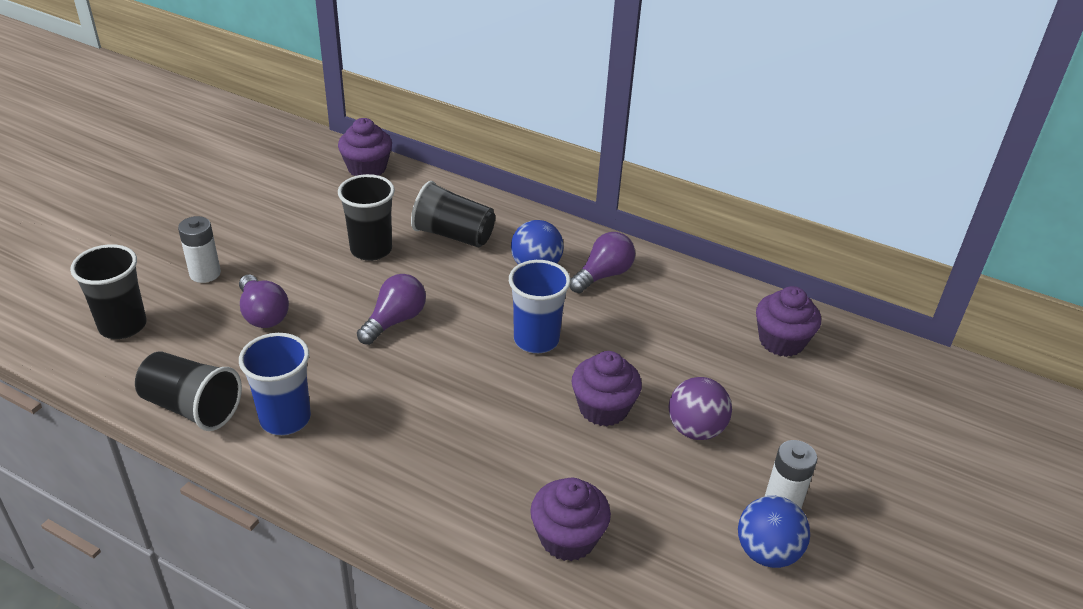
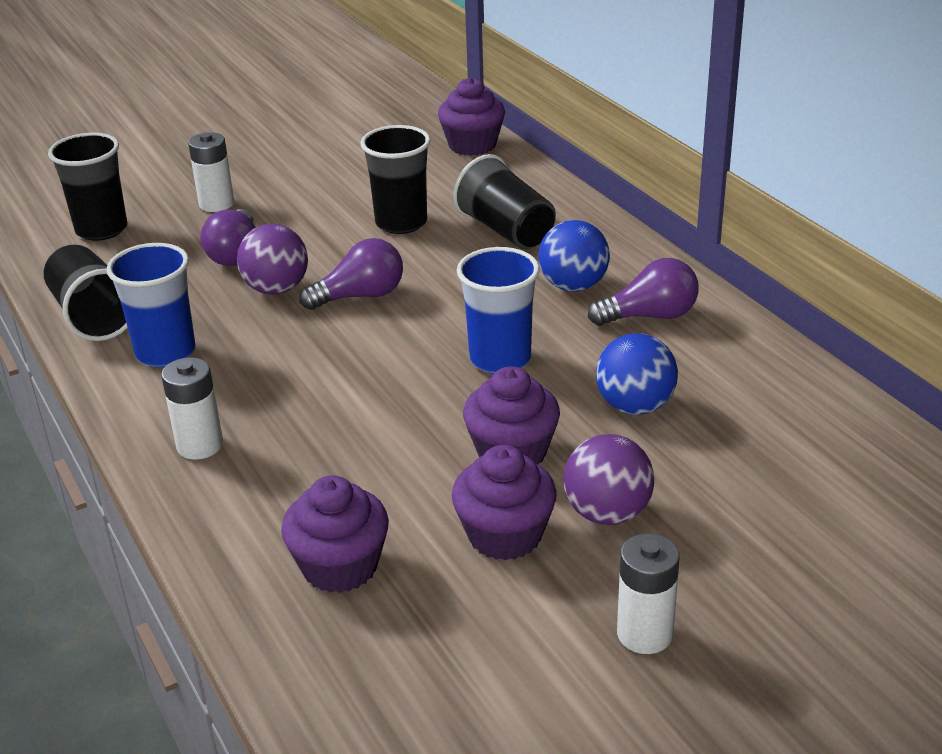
camera: 35 degrees right, 5 degrees down
(324, 335) = (276, 289): none -> purple ball
(385, 486) = (200, 445): none -> white battery
(767, 552) = (568, 678): blue ball -> blue ball (635, 406)
(781, 341) = (828, 455): purple cupcake -> purple cupcake (505, 535)

